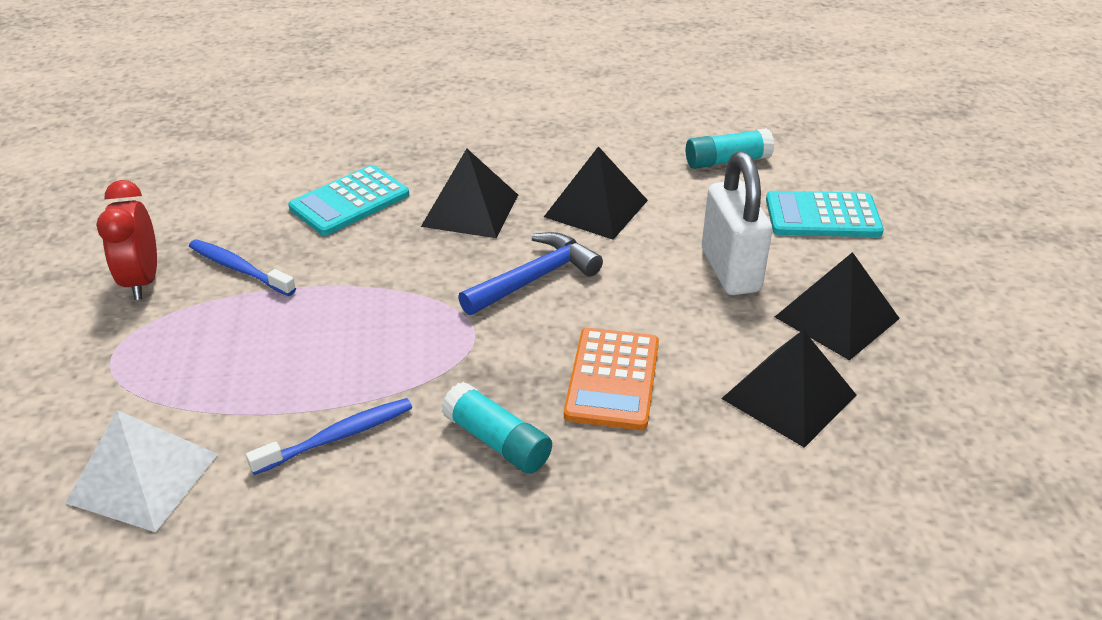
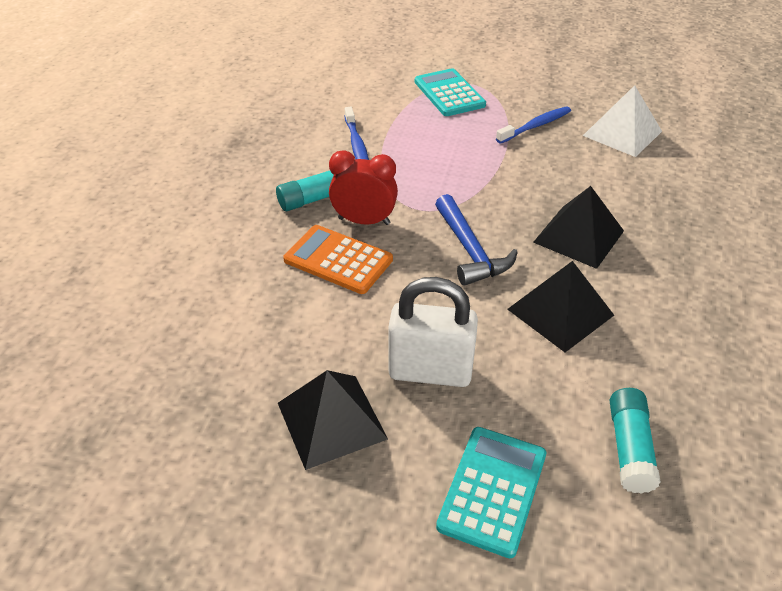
camera: 110 degrees right, 5 degrees up
(142, 281) = (535, 93): red clock -> red clock (364, 221)
(143, 477) = (366, 89): white pyramid -> white pyramid (622, 133)
(349, 201) = (608, 178): turquoise calculator -> turquoise calculator (449, 93)
(788, 396) = (264, 346): black pyramid -> none

